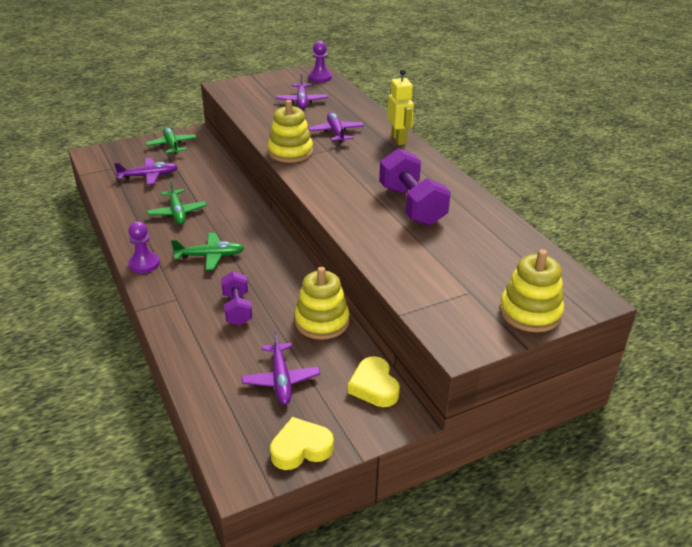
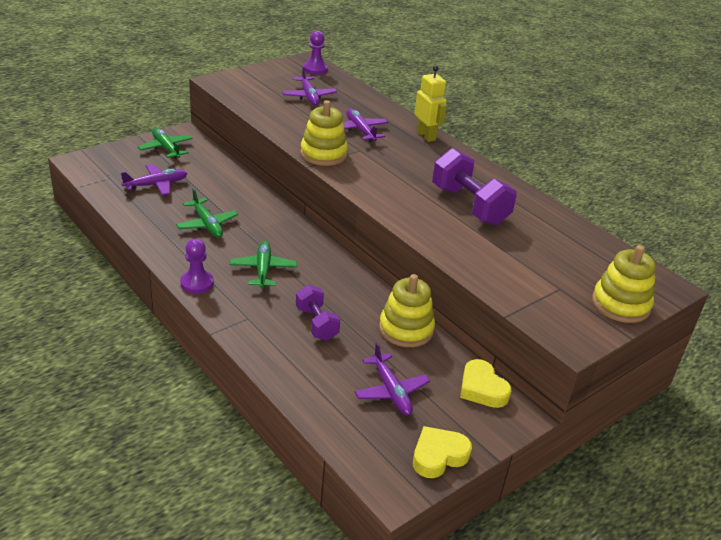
camera: 15 degrees left, 0 degrees up
(210, 256) = (263, 270): green plane -> green plane turned 75 degrees counterclockwise

